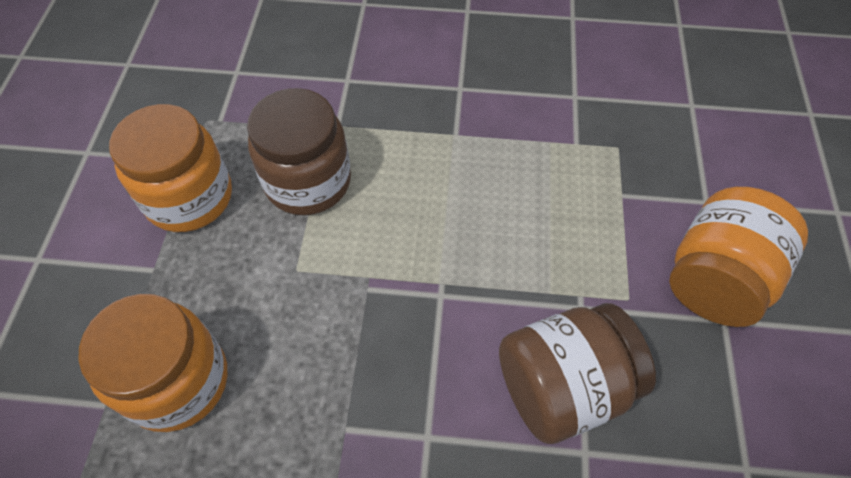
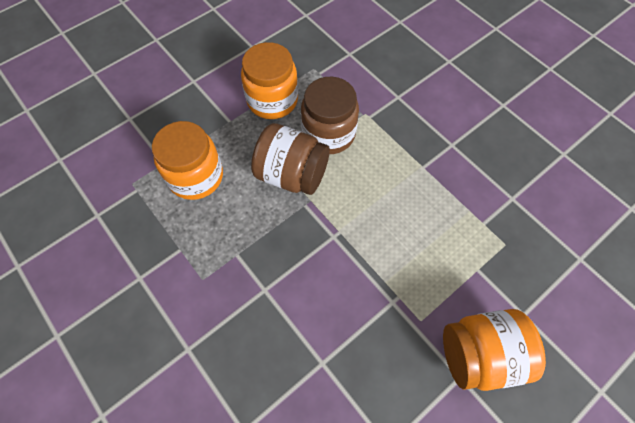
camera: 45 degrees right, 5 degrees up
(562, 386) = (343, 326): brown jar -> brown jar (292, 174)

